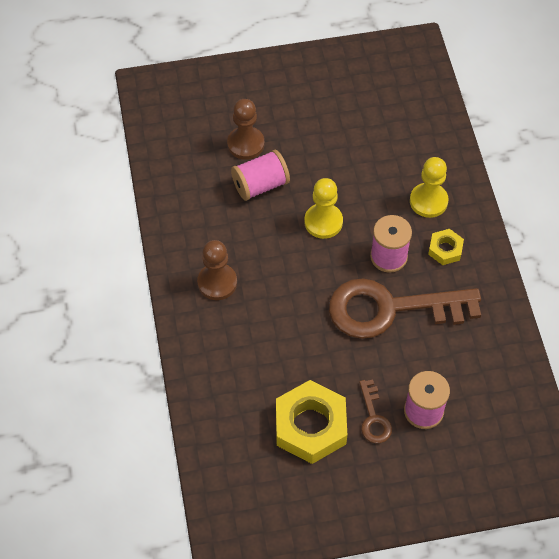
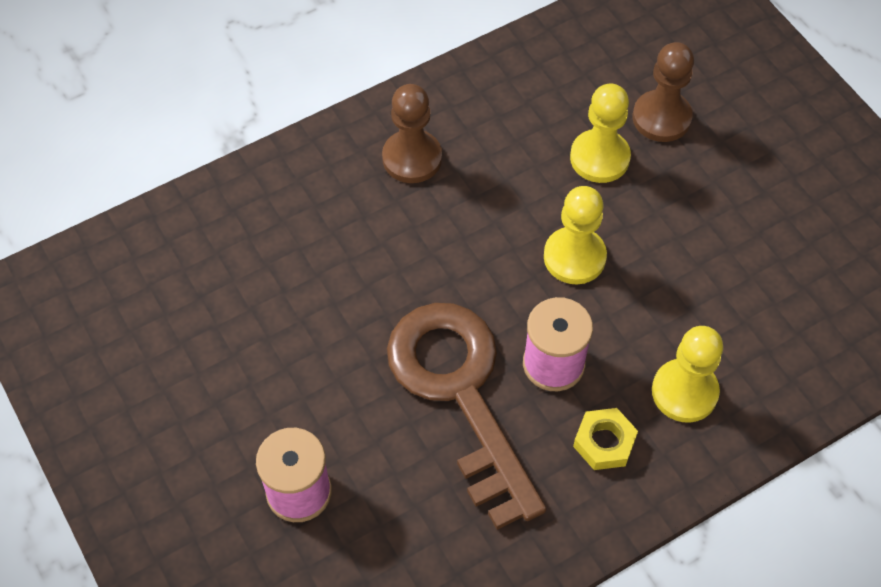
camera: 70 degrees right, 0 degrees up
(260, 185) = (599, 158): pink spool -> yellow pawn
(310, 426) = (223, 344): yellow nut -> none
(373, 418) = (264, 424): brown key -> none

